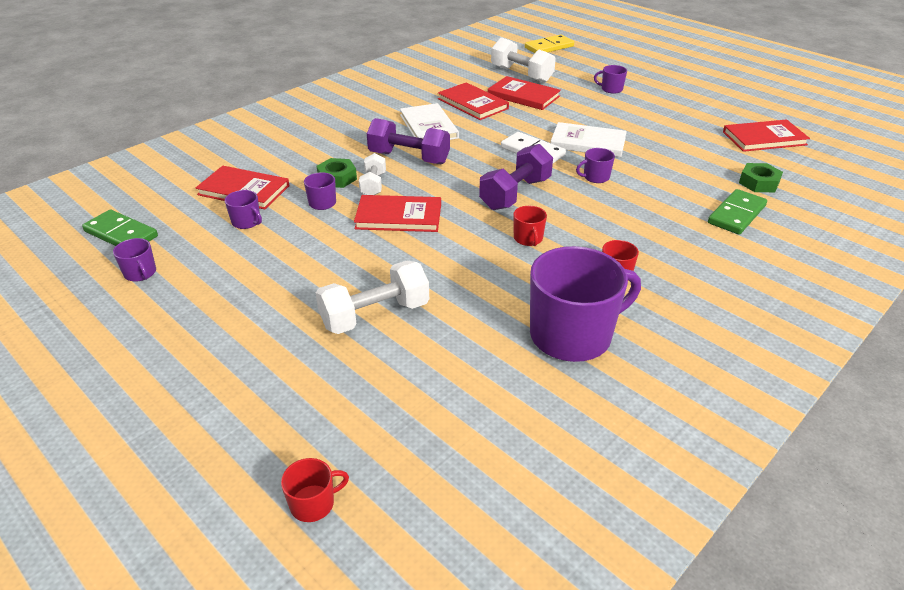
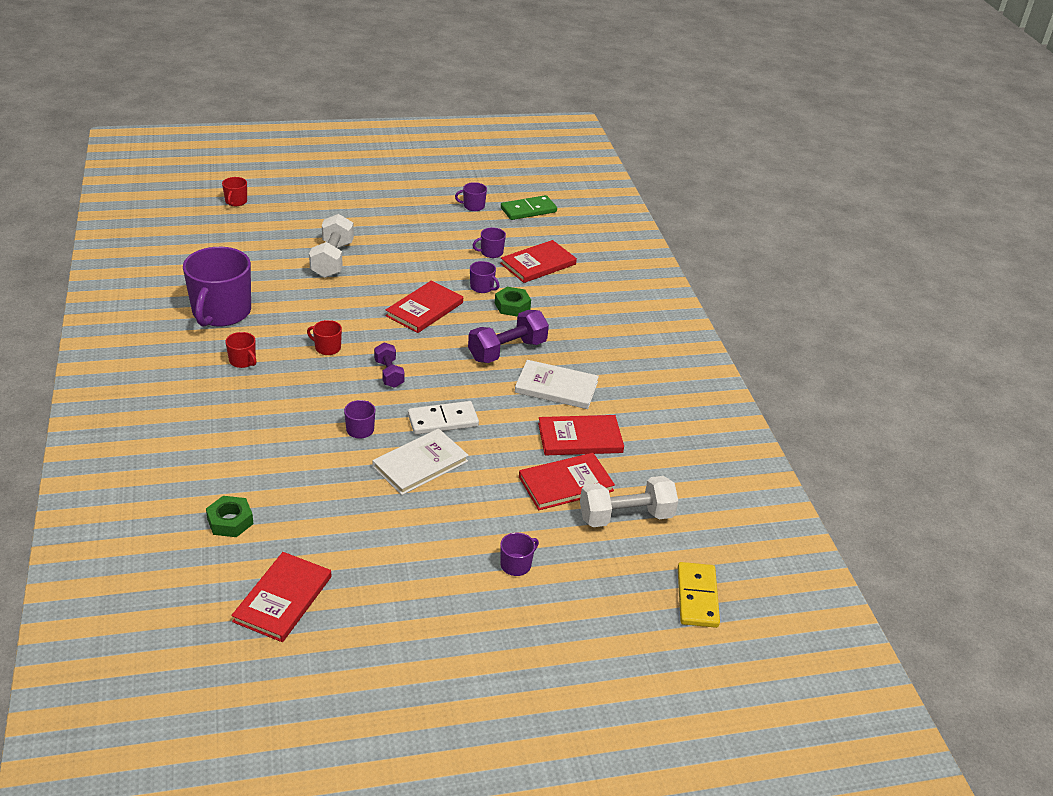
camera: 120 degrees right, 0 degrees up
(373, 185) = (482, 317): white dumbbell -> none
(515, 194) = (389, 374): purple dumbbell -> purple dumbbell, size x0.60
(736, 214) = (215, 468): green domino -> none

